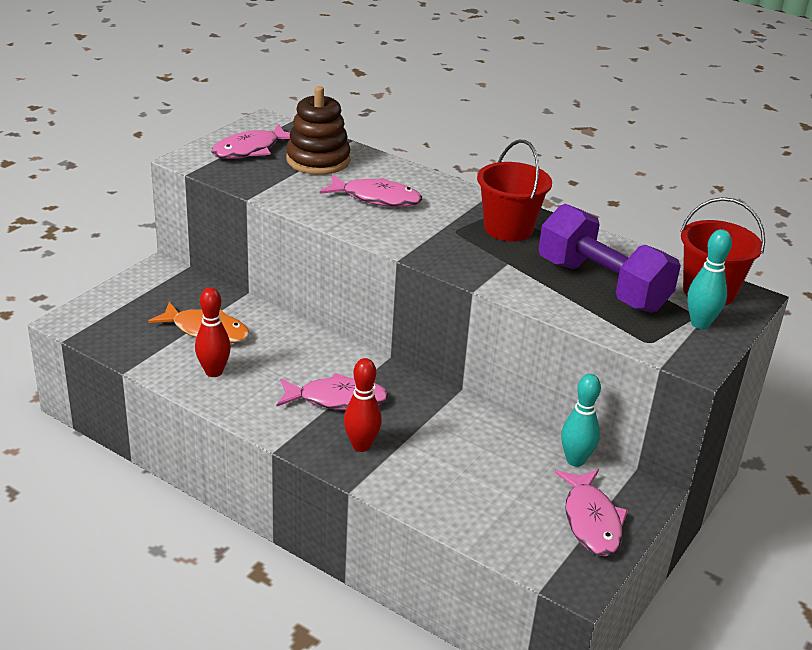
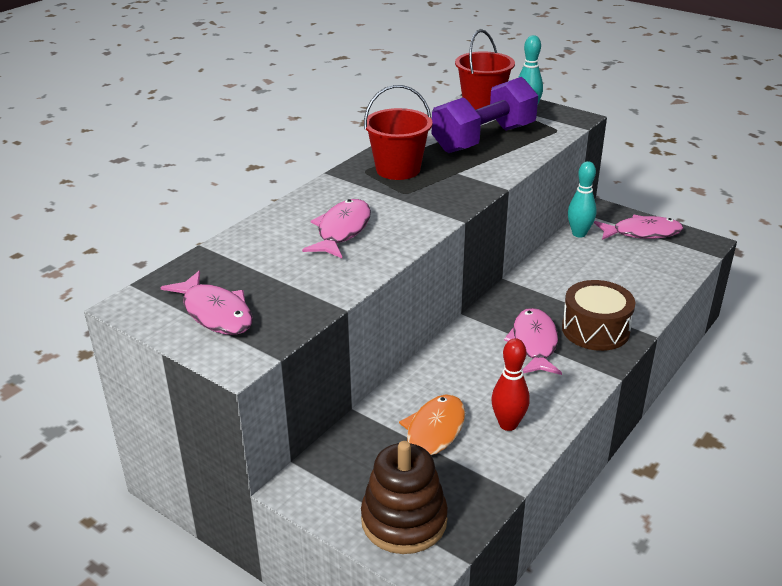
camera: 85 degrees left, 0 degrees up
(318, 160) = (250, 265): brown stacking toy -> brown stacking toy (404, 520)
(361, 445) = (595, 329): red bowling pin -> brown drum

